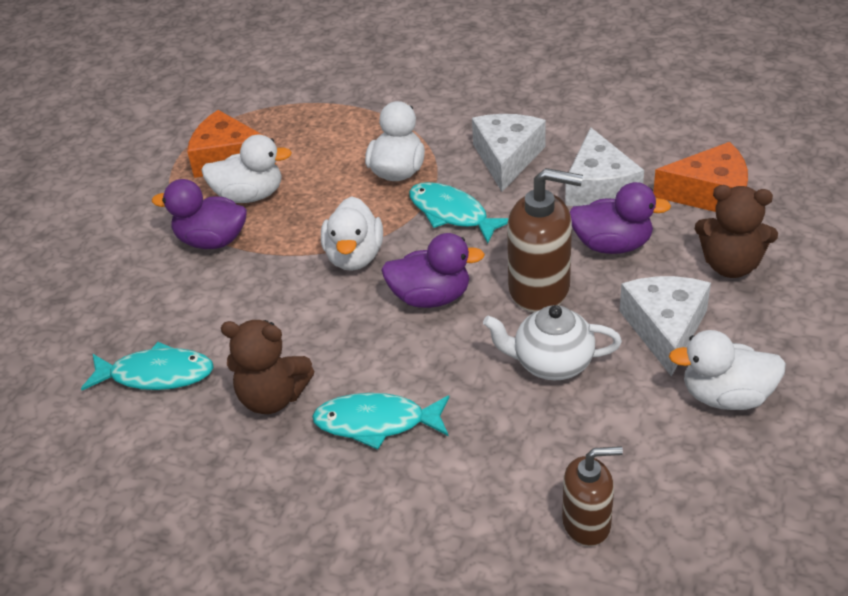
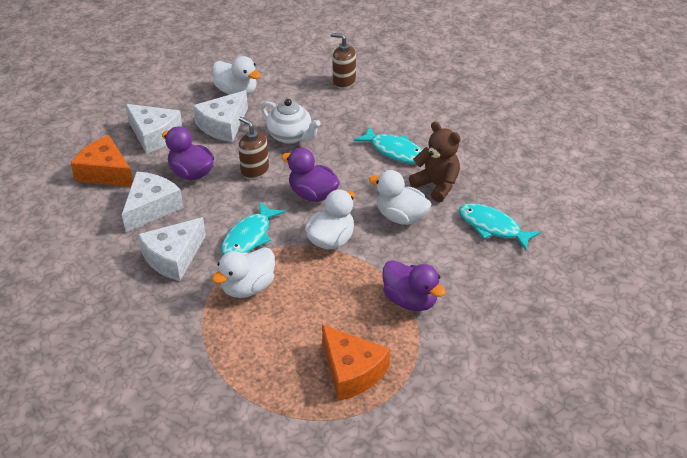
camera: 150 degrees left, 0 degrees up
(249, 195) = (360, 325): white duck -> white duck (400, 217)
(452, 214) = (249, 237): turquoise fish -> turquoise fish turned 45 degrees clockwise
(540, 289) = (254, 170): brown soap dispenser -> brown soap dispenser, size x0.64
(730, 265) = (154, 135): brown teddy bear -> white cheese

